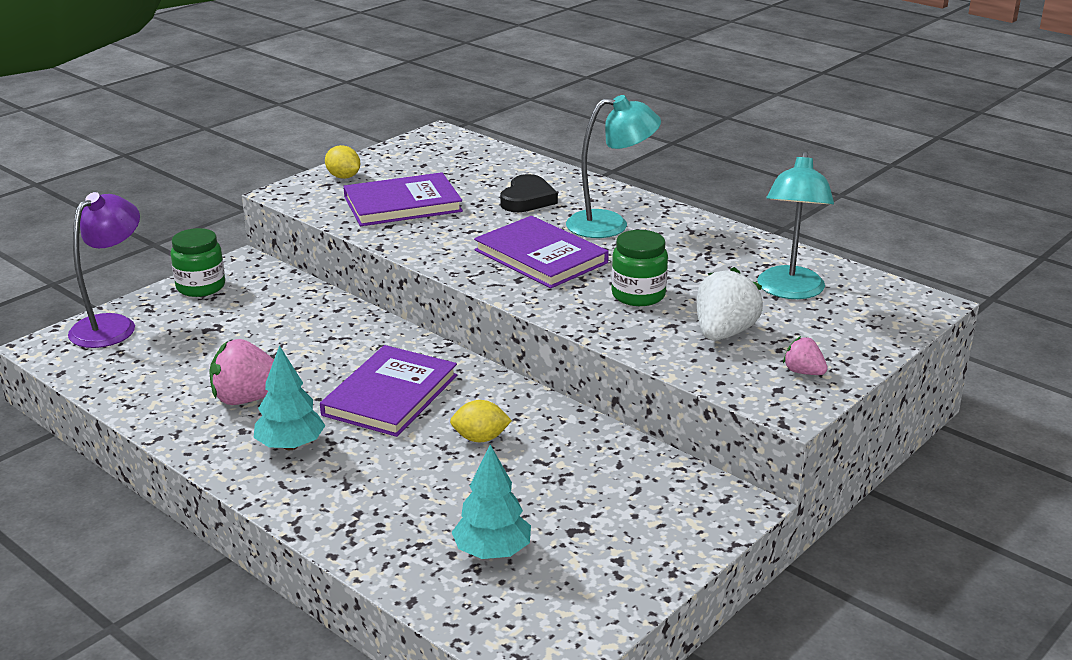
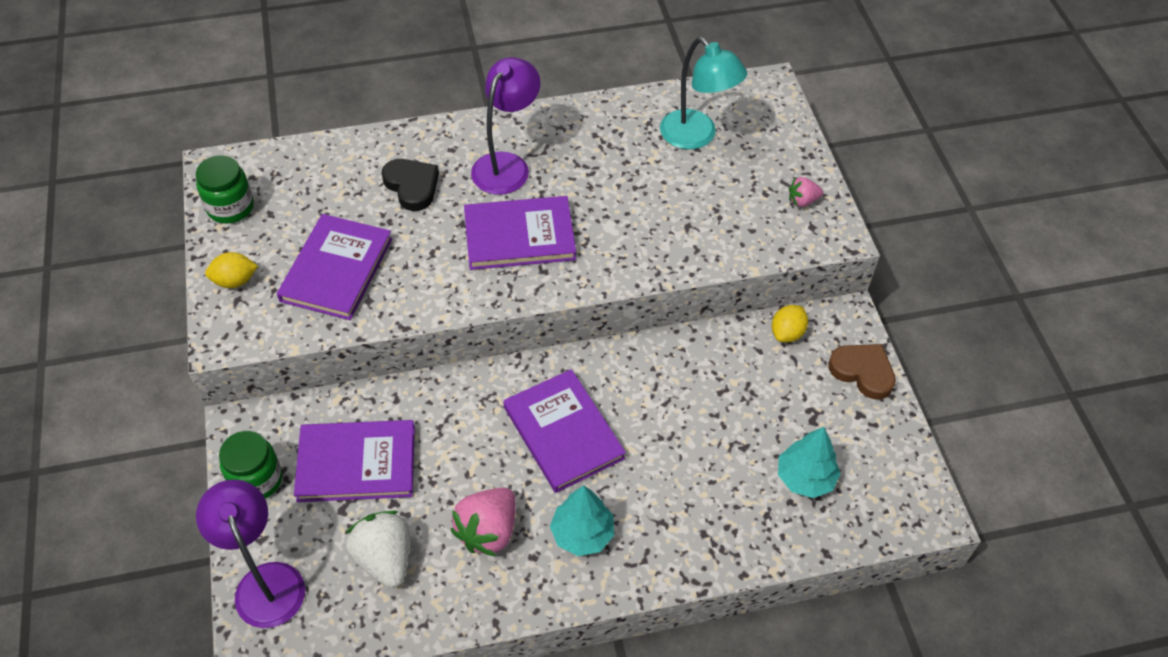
camera: 55 degrees left, 25 degrees up
(256, 318) = (356, 463): none -> purple book
(480, 438) = (667, 409): yellow lemon -> yellow lemon (787, 333)
(610, 224) = (507, 165): turquoise lamp -> purple lamp
(638, 295) = (630, 217): green jar -> green jar (230, 207)
(679, 541) = (863, 372): none -> brown heart
(724, 333) = (722, 207): white strawberry -> white strawberry (384, 558)

